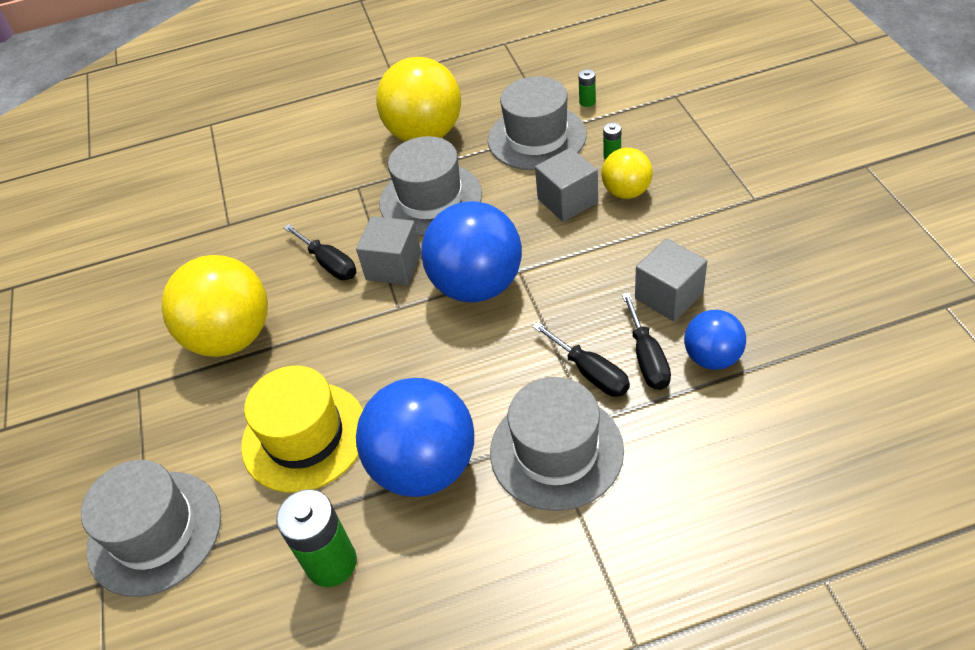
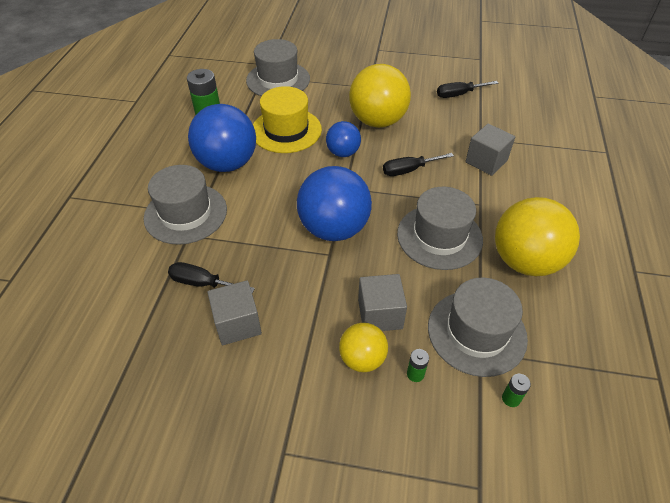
camera: 110 degrees right, 0 degrees up
(394, 266) = (383, 197): grey cube -> grey cube (486, 161)
(590, 373) = (218, 251): black screwdriver -> black screwdriver (459, 94)
(712, 357) = (170, 317): blue ball -> blue ball (343, 153)

